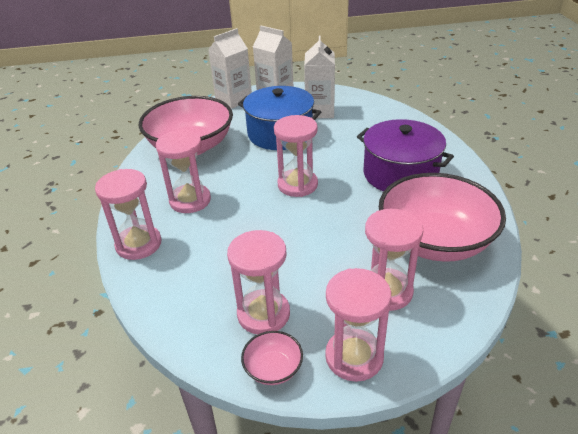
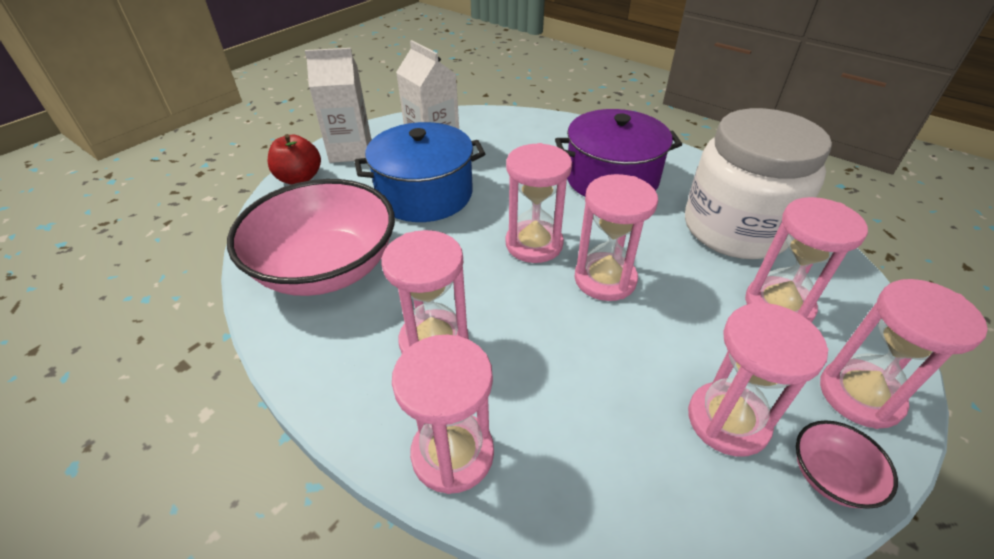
camera: 45 degrees left, 5 degrees up
(233, 100) = (299, 178): white carton -> red apple
(307, 221) = (605, 279): none -> pink hourglass
(434, 241) = (735, 229): pink bowl -> white jar

